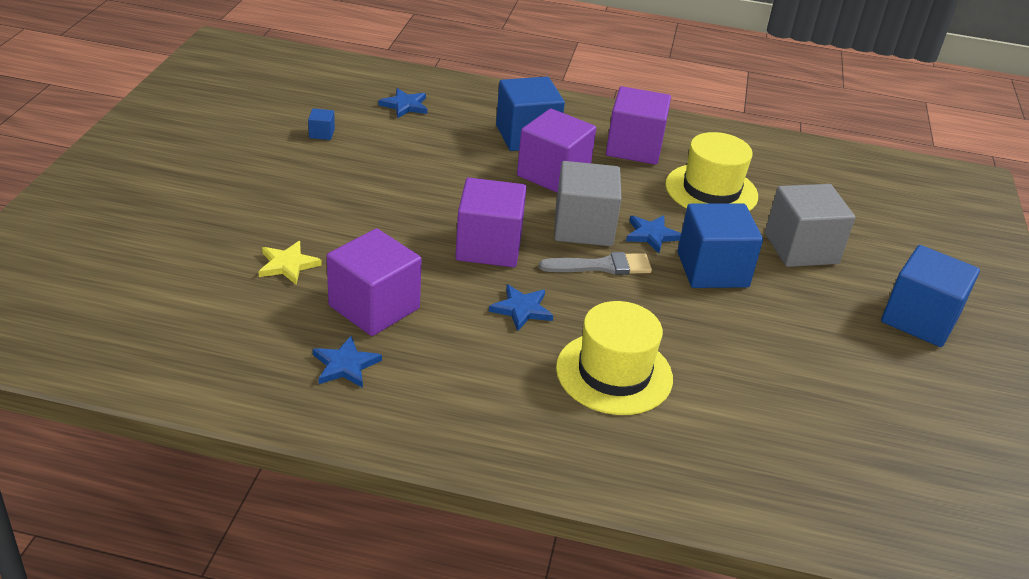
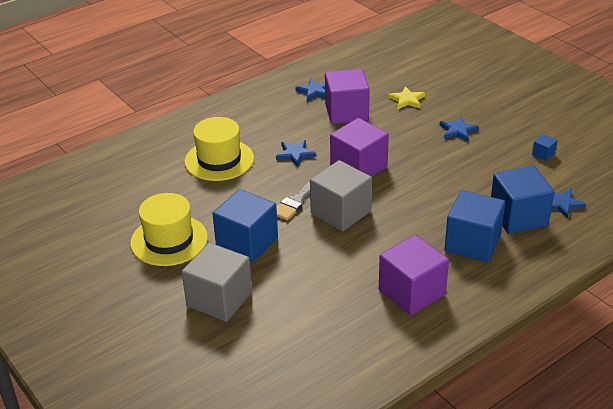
camera: 135 degrees right, 0 degrees up
(553, 174) = (411, 230): purple cube -> none
(651, 235) = (304, 237): blue star -> blue star (458, 131)
(711, 190) = (321, 299): yellow hat -> yellow hat (169, 240)
(919, 319) = (106, 304): blue cube -> blue cube (518, 217)

